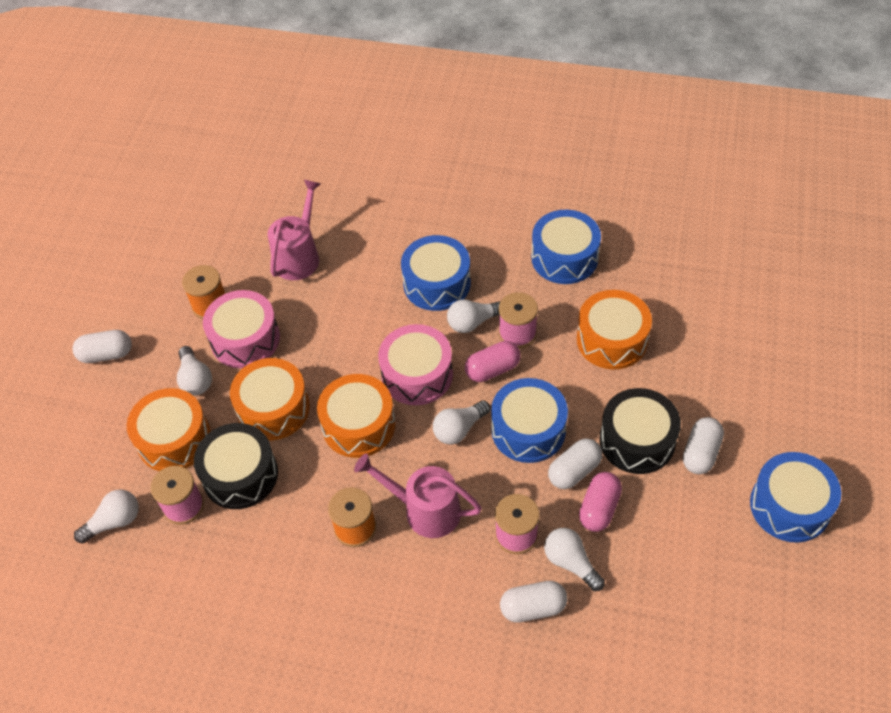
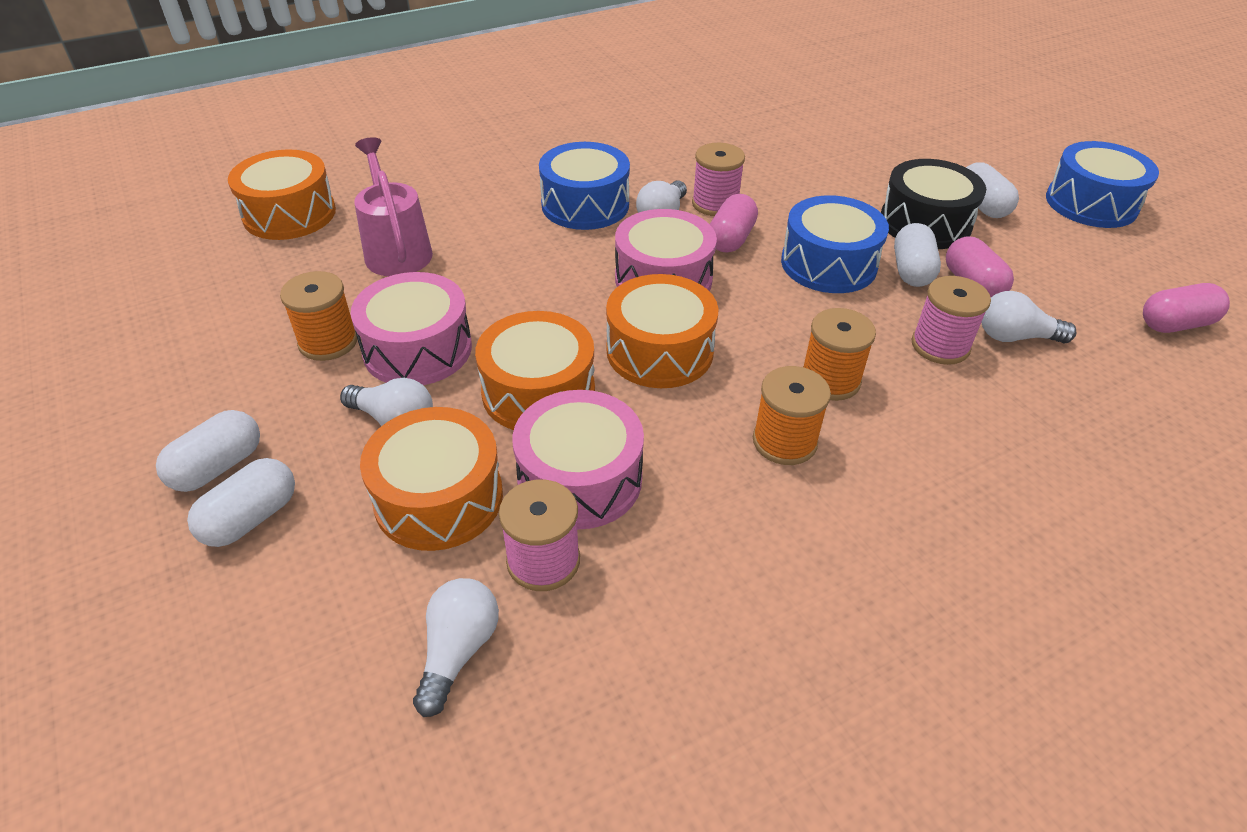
camera: 45 degrees left, 10 degrees down
(240, 475) = (580, 479): black drum -> pink drum
(424, 510) = (830, 380): pink watering can -> orange spool
(459, 429) = (766, 297): white light bulb -> none
(533, 607) = (1042, 392): white capsule -> white capsule (251, 518)
(564, 257) = (680, 139): blue drum -> none
(612, 340) = (801, 171): orange drum -> orange drum (289, 214)
(692, 632) = (1175, 324): none -> pink capsule

